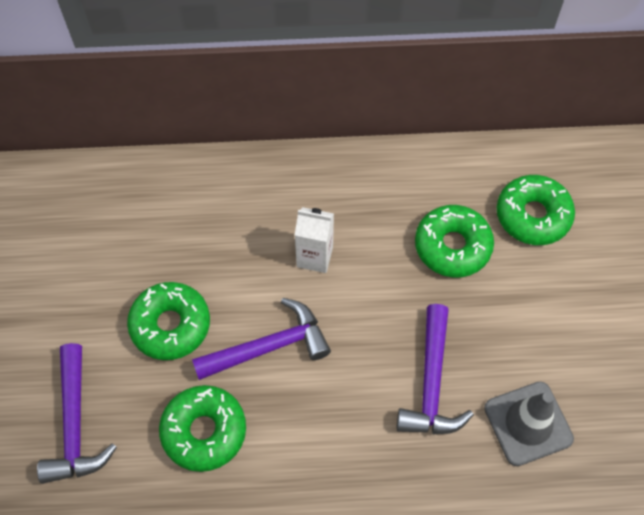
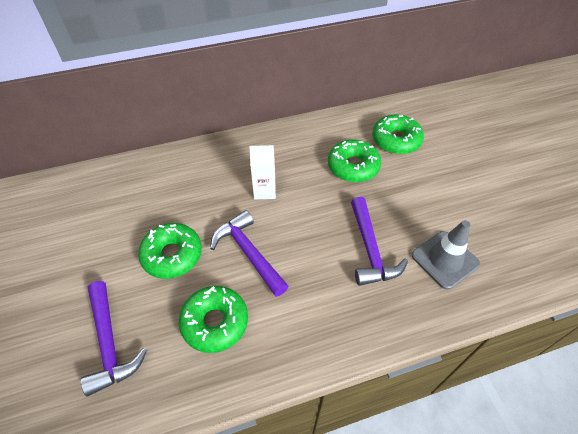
camera: 15 degrees left, 10 degrees down
(269, 347) = (249, 253): purple hammer -> purple hammer turned 90 degrees counterclockwise

